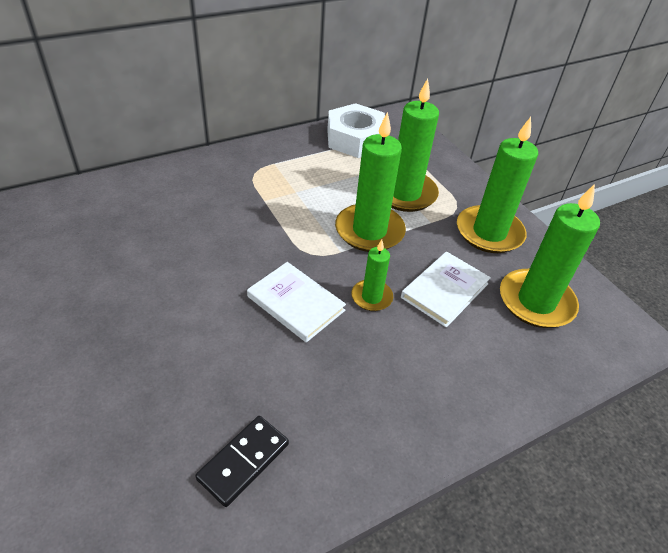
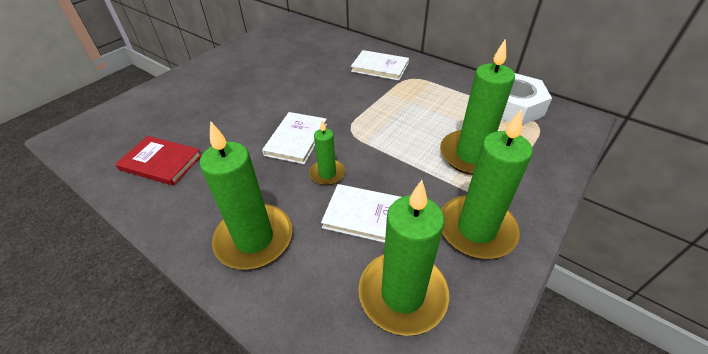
camera: 70 degrees right, 0 degrees up
(209, 185) = (380, 67): none -> white book
(243, 461) = (161, 162): black domino -> red book
(369, 231) = (401, 150): green candle -> green candle (254, 238)

